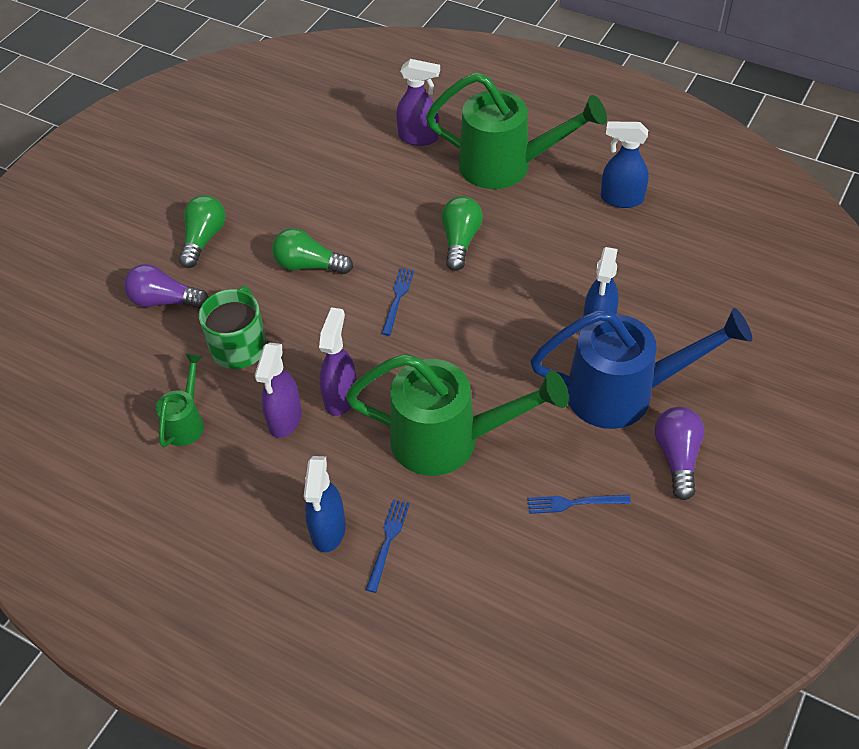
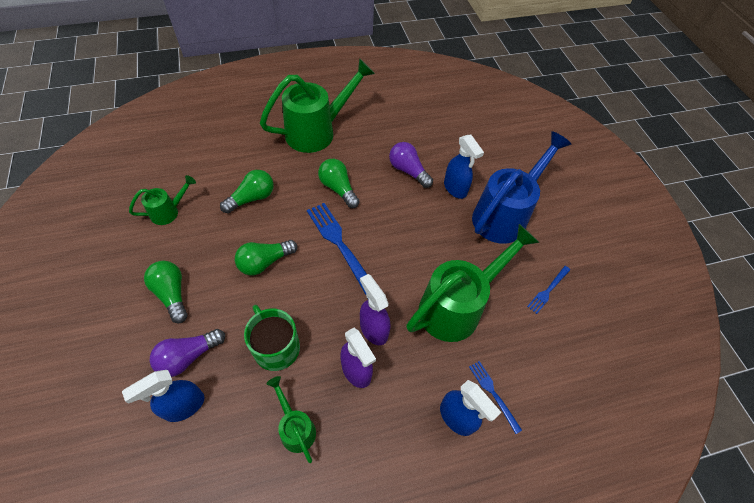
camera: 50 degrees left, 5 degrees up
(274, 162) = (169, 212): none -> green watering can
(362, 196) = (252, 198): none -> green light bulb
(398, 298) = (340, 245): blue fork -> blue fork, size x1.89
(419, 138) = (249, 143): purple spray bottle -> none
(621, 199) = (393, 116): blue spray bottle -> blue spray bottle (184, 406)
(677, 457) = (560, 230): purple light bulb -> purple light bulb (408, 171)

